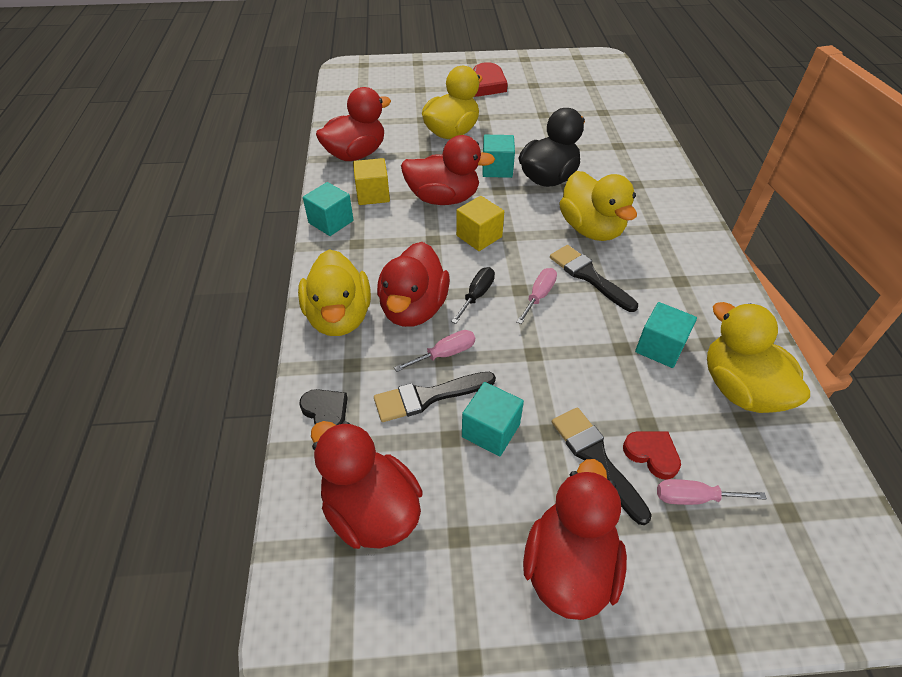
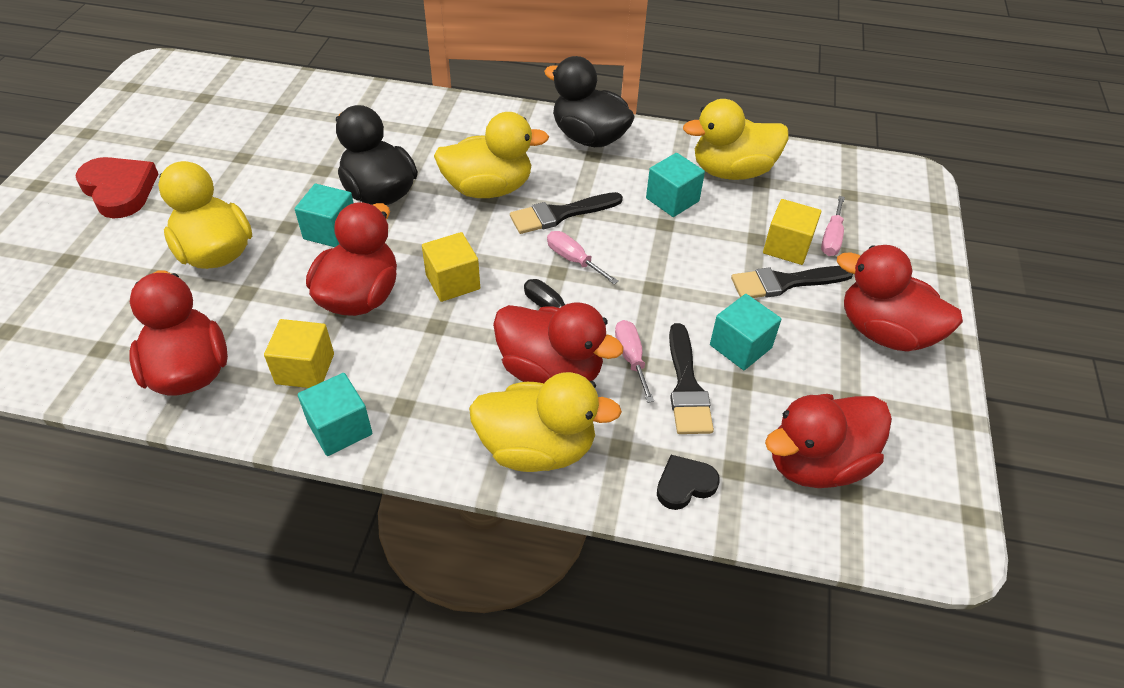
camera: 75 degrees left, 0 degrees up
(652, 454) = (787, 247): red heart -> yellow cube
(704, 272) = (589, 137): none -> black duck

